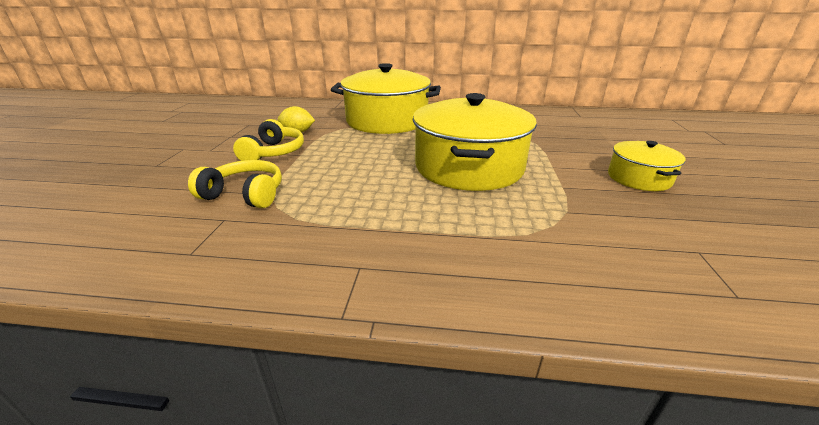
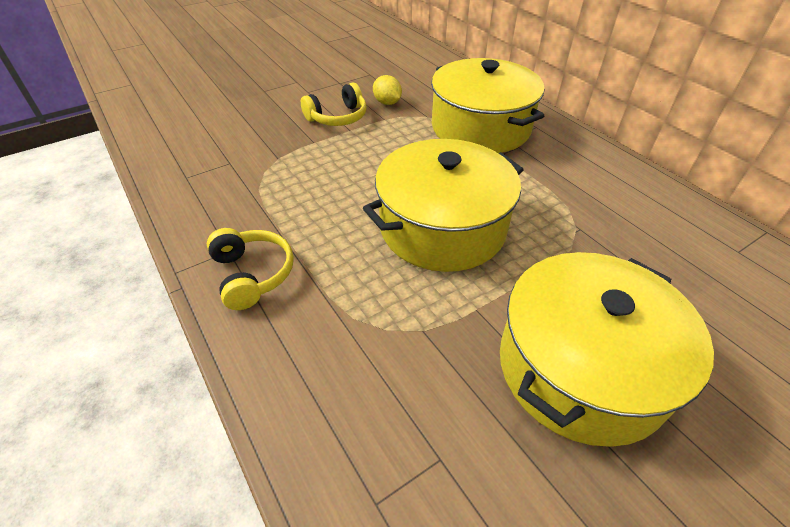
camera: 50 degrees right, 15 degrees up
(245, 194) = (266, 149): yellow headphones -> yellow headphones (252, 274)
(639, 178) = (581, 368): yellow pot -> yellow pot, size x1.96

